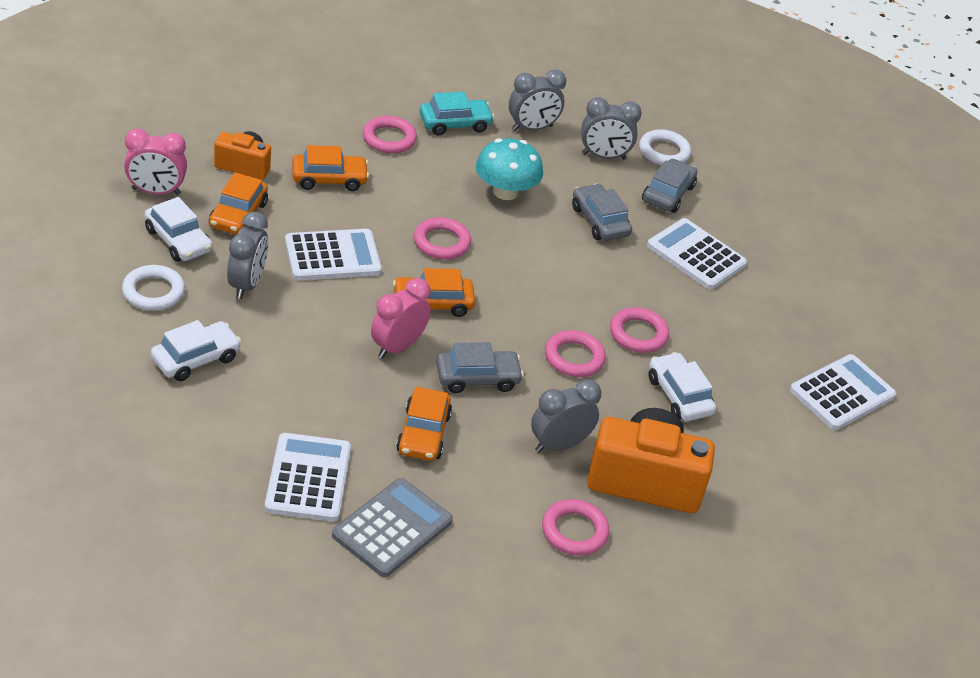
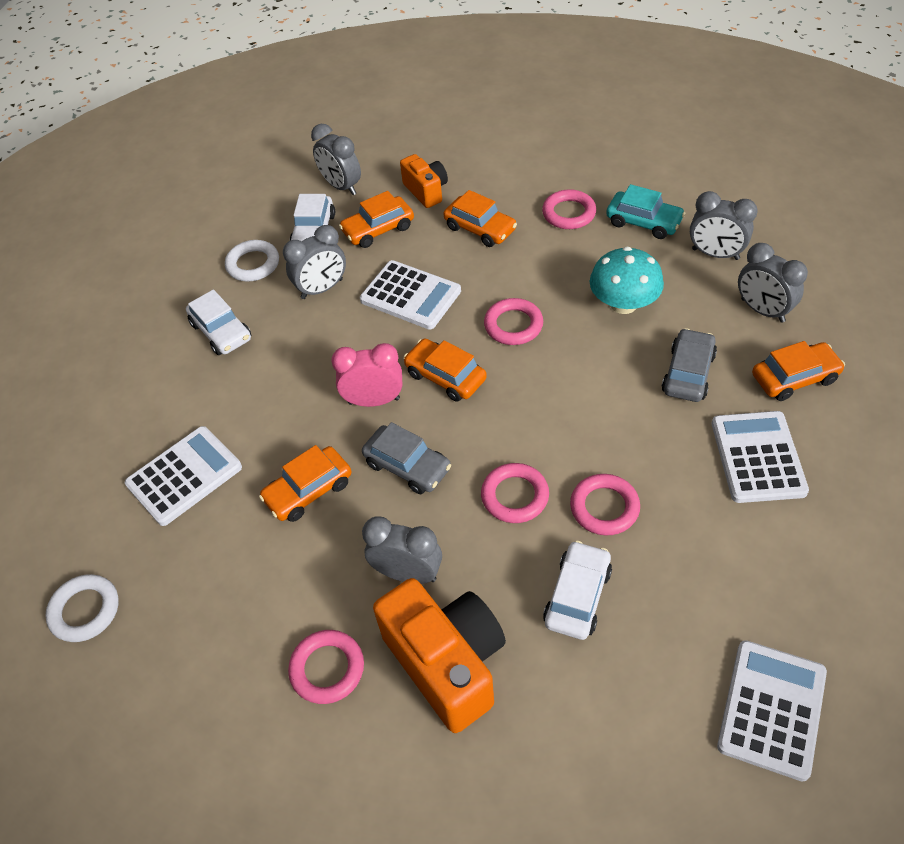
camera: 55 degrees right, 10 degrees up
(156, 192) = (341, 186): pink clock -> grey clock
(195, 358) = (221, 331): white car -> white car turned 45 degrees clockwise
(392, 528) = (192, 561): grey calculator -> none
(664, 152) = (836, 333): white ring -> white ring (85, 610)
(668, 193) = (794, 378): grey car -> orange car
(842, 393) = (772, 709): white calculator -> white calculator turned 75 degrees counterclockwise

